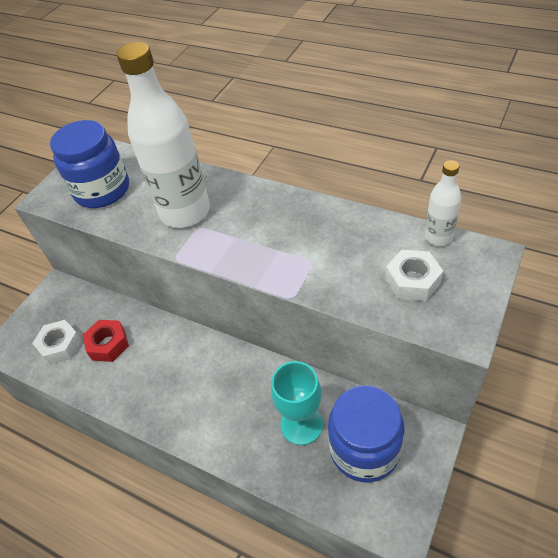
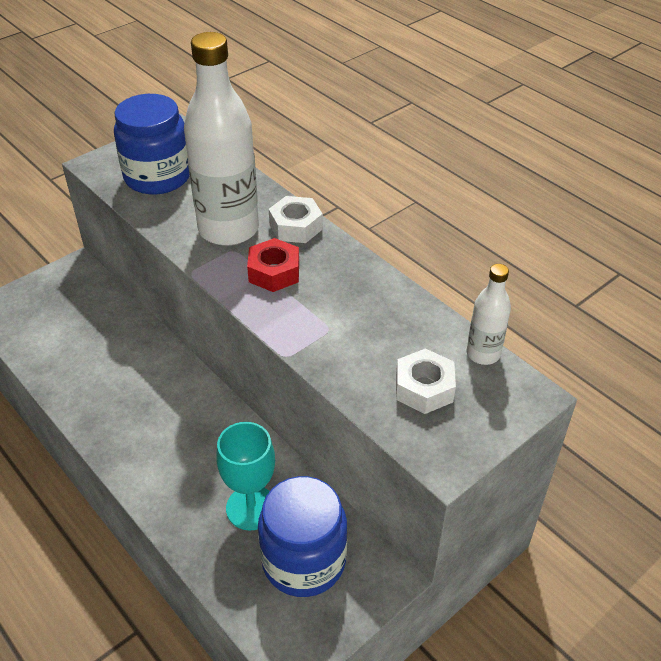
camera: 15 degrees right, 5 degrees down
(60, 346) = (49, 329): white nut -> white nut (296, 227)
(108, 344) = (97, 346): red nut -> red nut (274, 272)

